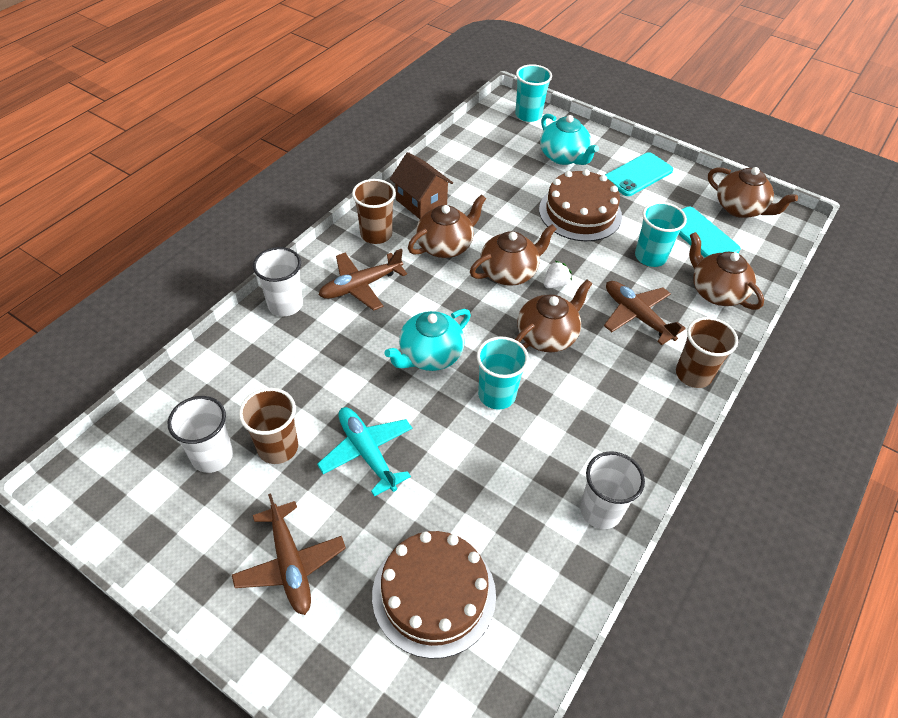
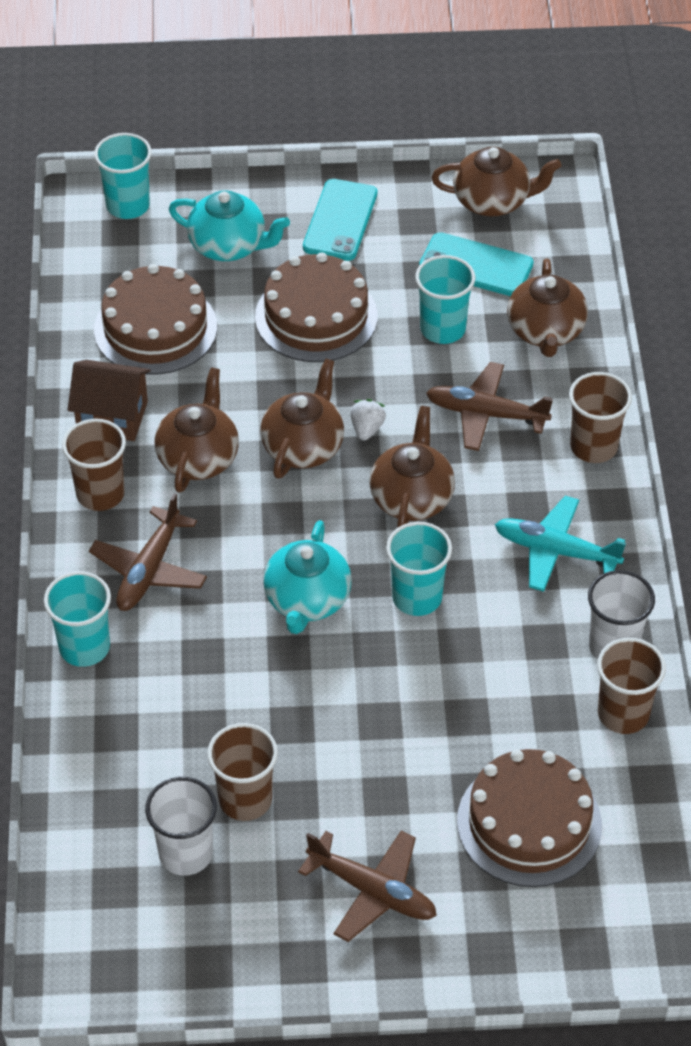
camera: 35 degrees left, 0 degrees up
(285, 304) = (84, 647): white cup -> turquoise cup
(367, 453) = (341, 743): turquoise plane -> turquoise plane (555, 551)
(486, 174) = (155, 328): none -> brown cake
(568, 563) = (623, 714): none -> brown cup
(716, 292) = (545, 332): brown teapot -> brown teapot turned 105 degrees counterclockwise

